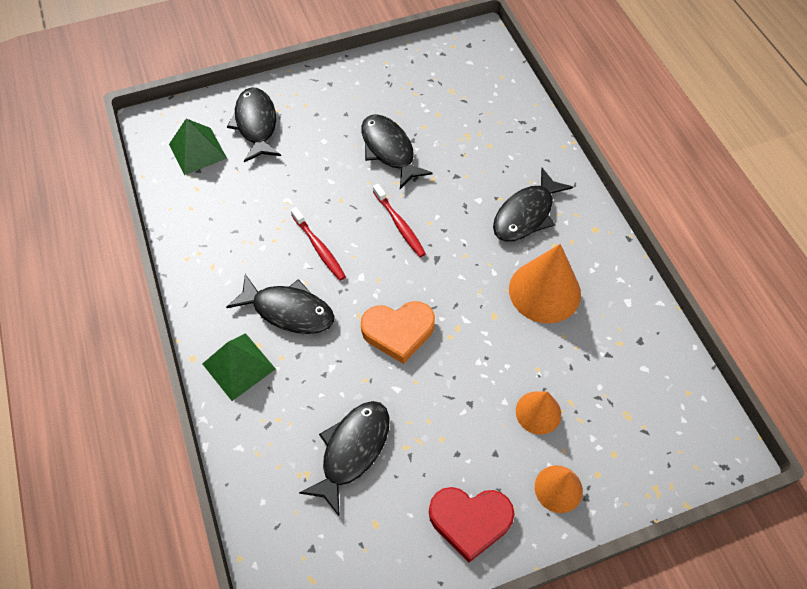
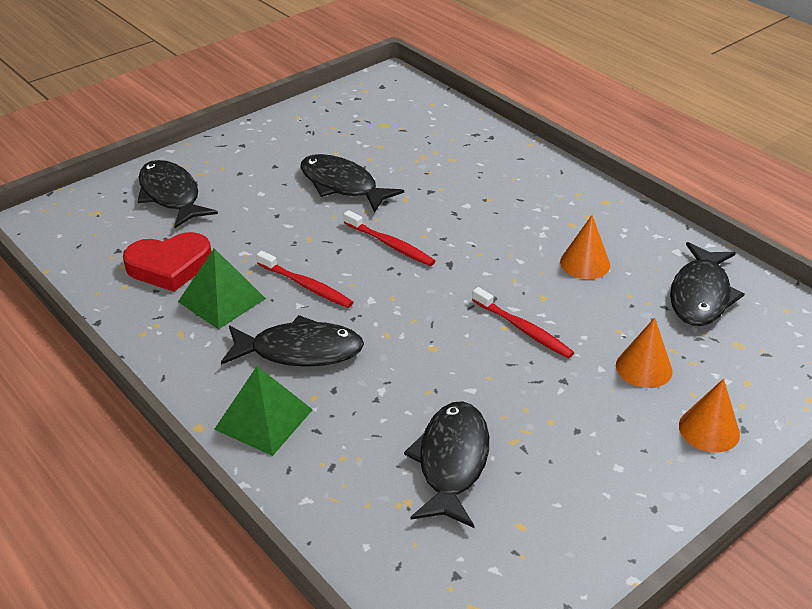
camera: 20 degrees left, 20 degrees down
(197, 151) = (108, 233): green pyramid -> green pyramid (222, 300)
(398, 331) = (443, 337): orange heart -> none
(463, 343) = (523, 329): none -> red toothbrush
(470, 521) = (630, 488): red heart -> red heart (169, 266)
(526, 214) = (525, 205): black fish -> black fish (700, 295)
(544, 291) = (585, 263): orange cone -> orange cone, size x0.58

